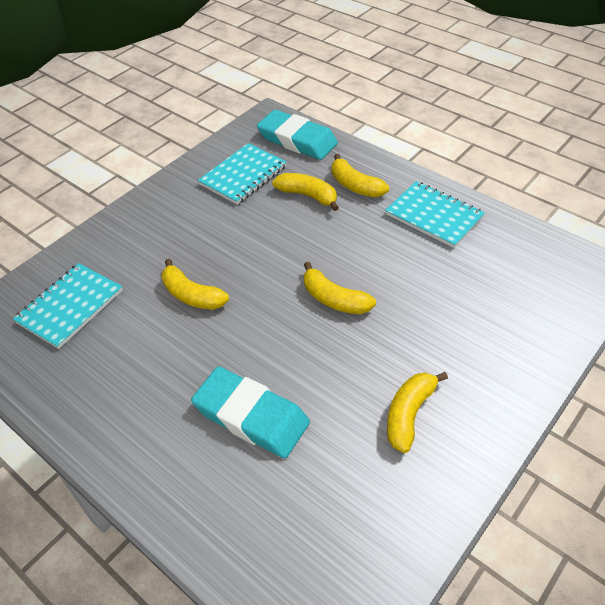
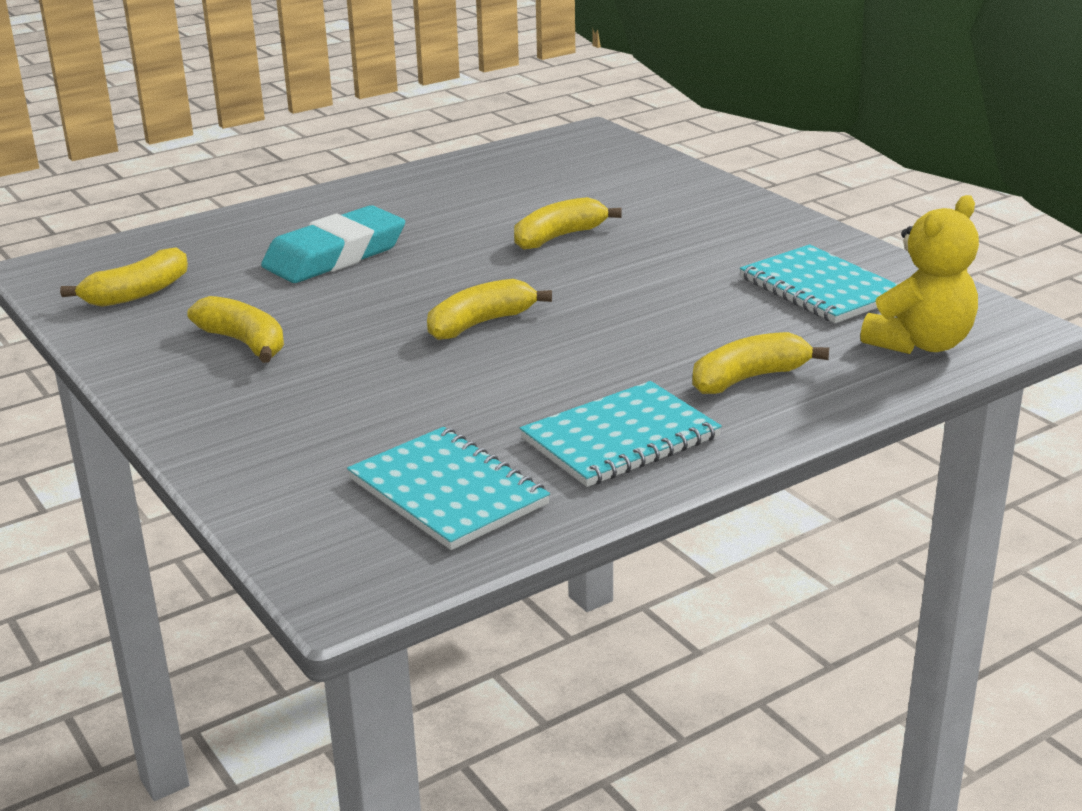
camera: 105 degrees right, 20 degrees down
(70, 306) = (588, 175): turquoise notebook -> turquoise notebook (448, 492)
(297, 140) = (920, 344): turquoise eraser -> yellow teddy bear
(308, 195) = (739, 333): yellow banana -> yellow banana (138, 293)

